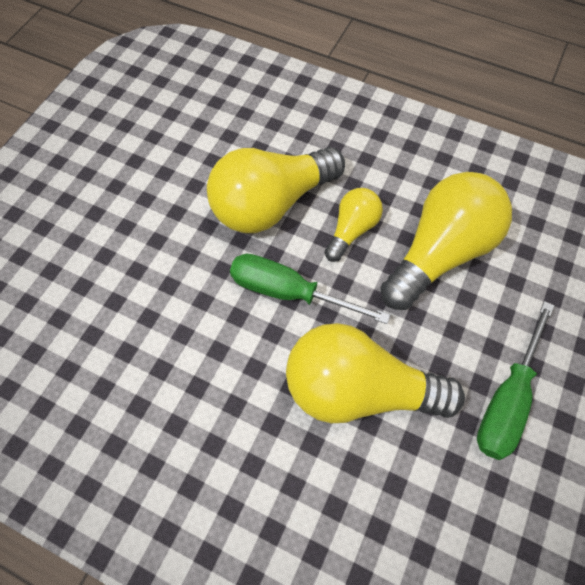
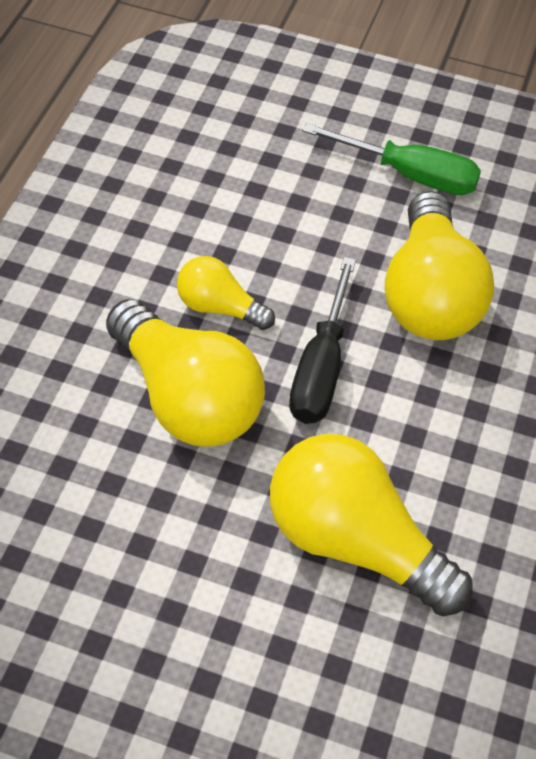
camera: 100 degrees left, 10 degrees down
(289, 292) = (321, 368): green screwdriver -> black screwdriver
(440, 253) = (241, 222): yellow light bulb -> yellow light bulb (354, 543)

